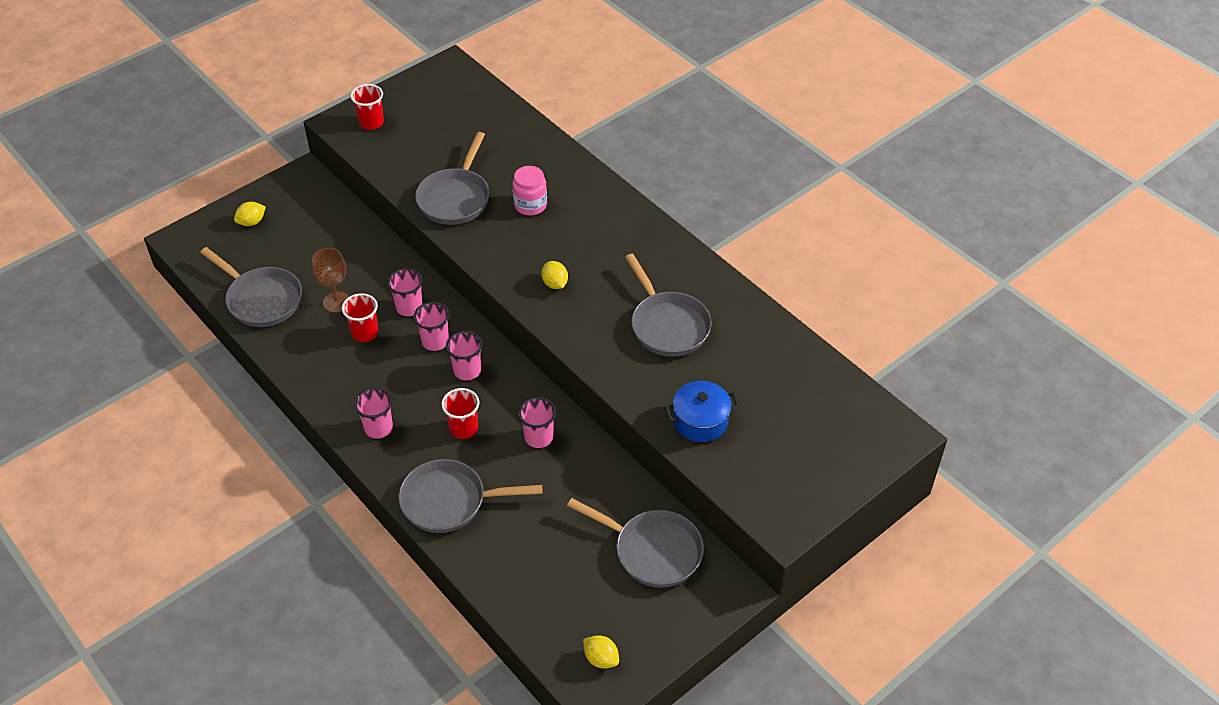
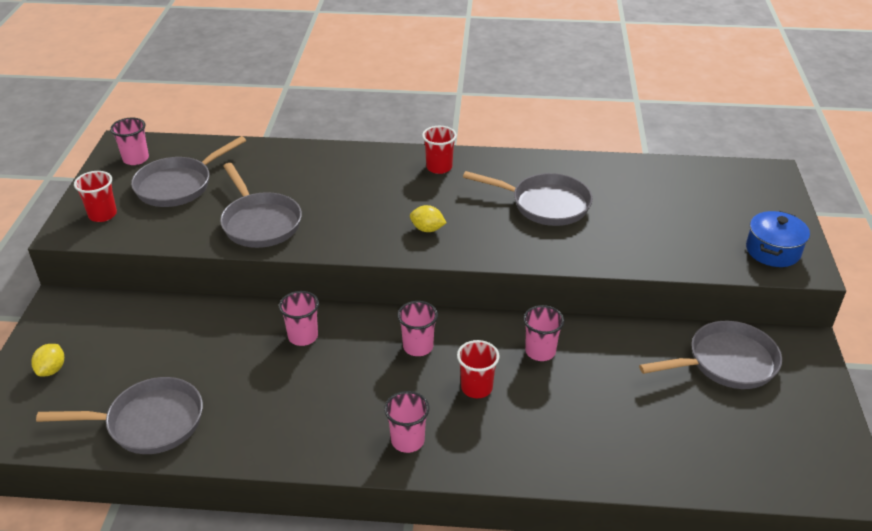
camera: 45 degrees left, 10 degrees down
(337, 302) = (230, 375): brown goblet -> none
(365, 333) = (290, 380): red cup -> red cup (439, 167)
(435, 341) = (361, 345): pink cup -> pink cup (136, 159)
(449, 501) = (545, 447): grey pan -> grey pan (178, 185)
(530, 205) = (330, 193): pink jar -> none
(601, 659) = (812, 461): yellow lemon -> none
(700, 421) = (659, 244): blue pot -> blue pot (773, 251)

